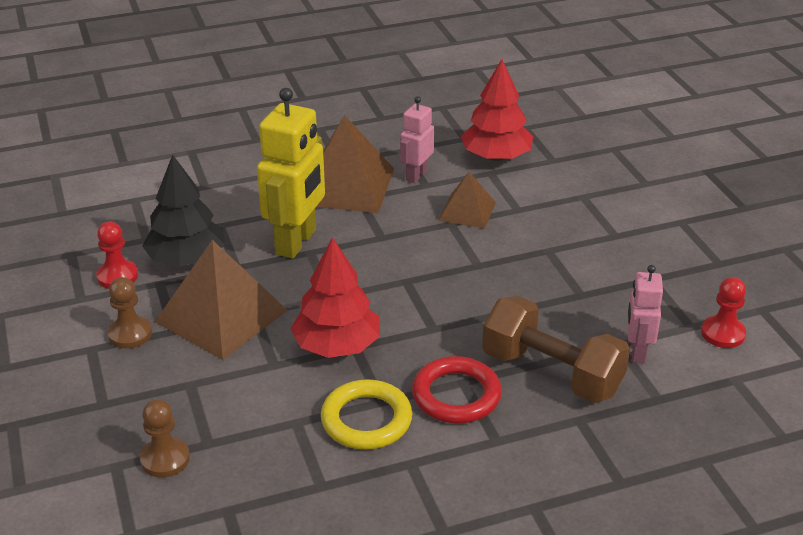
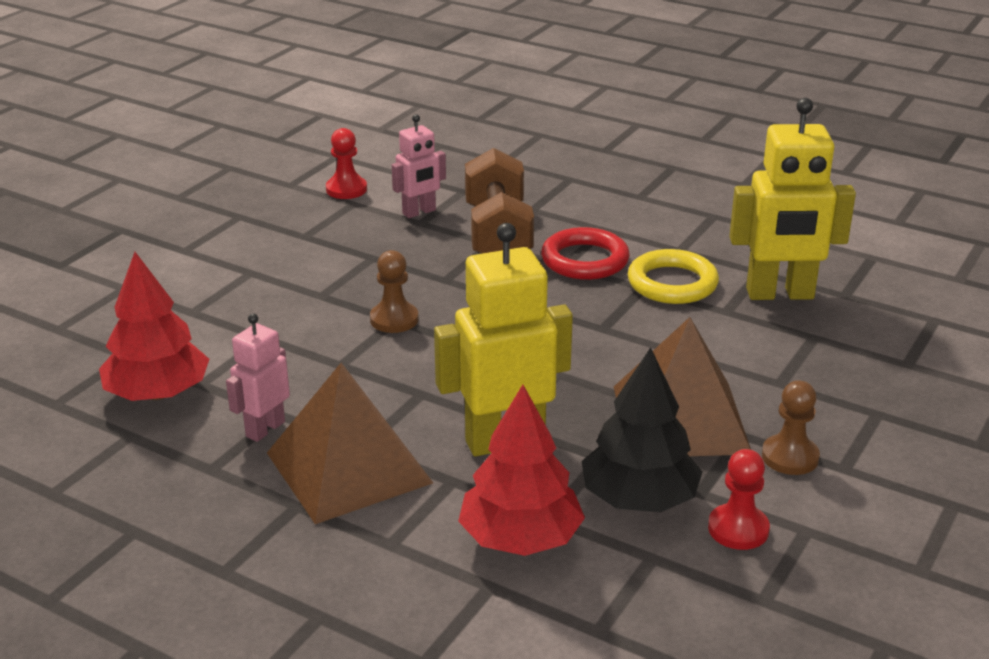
camera: 130 degrees left, 5 degrees down
(165, 459) = (861, 345): brown pawn -> brown pawn (394, 319)
(277, 469) = (780, 294): none -> yellow robot
(337, 346) = (616, 336): red tree -> red tree (520, 539)
(416, 175) = (265, 429): pink robot -> pink robot turned 135 degrees clockwise
(467, 211) = (304, 364): brown pyramid -> none

